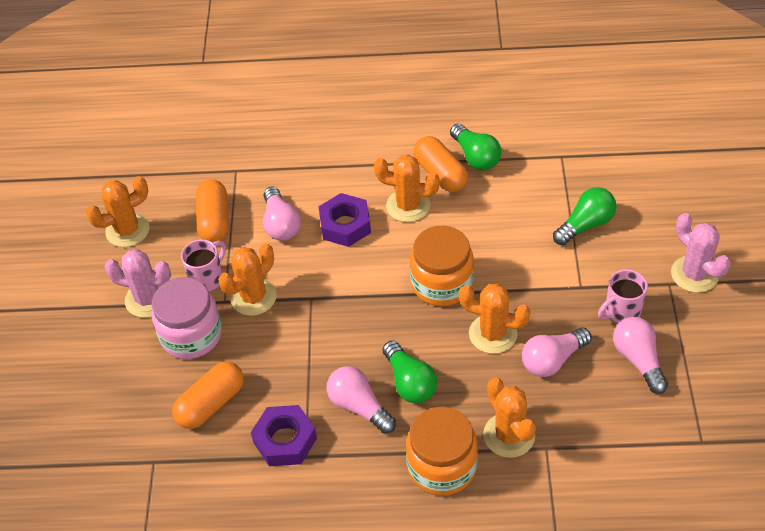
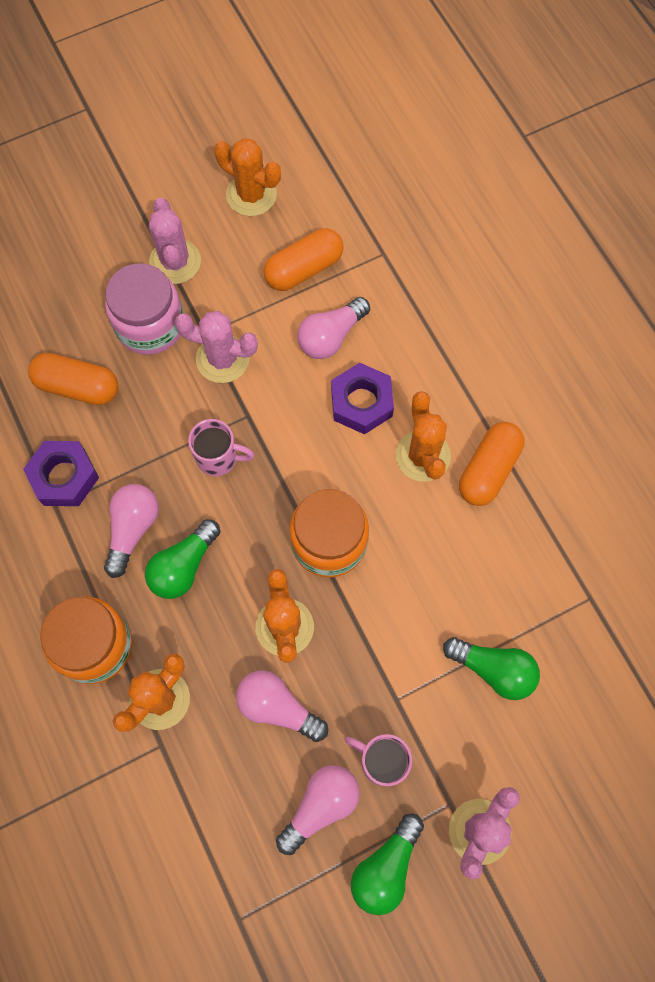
camera: 60 degrees right, 20 degrees up
(207, 278) = (226, 303): pink mug -> pink mug (219, 458)
(253, 297) = (222, 359): orange cactus -> pink cactus
(475, 157) = (536, 497): green light bulb -> green light bulb (386, 867)

